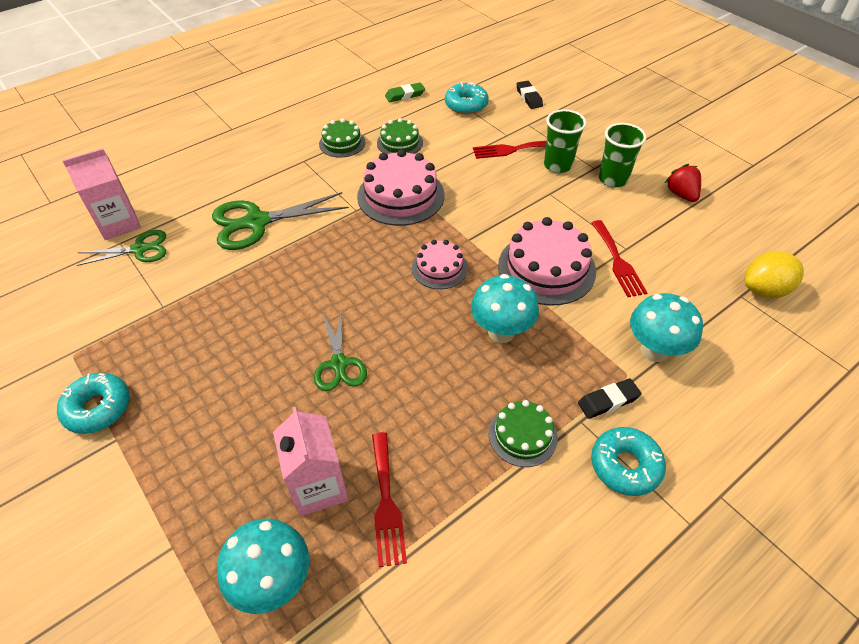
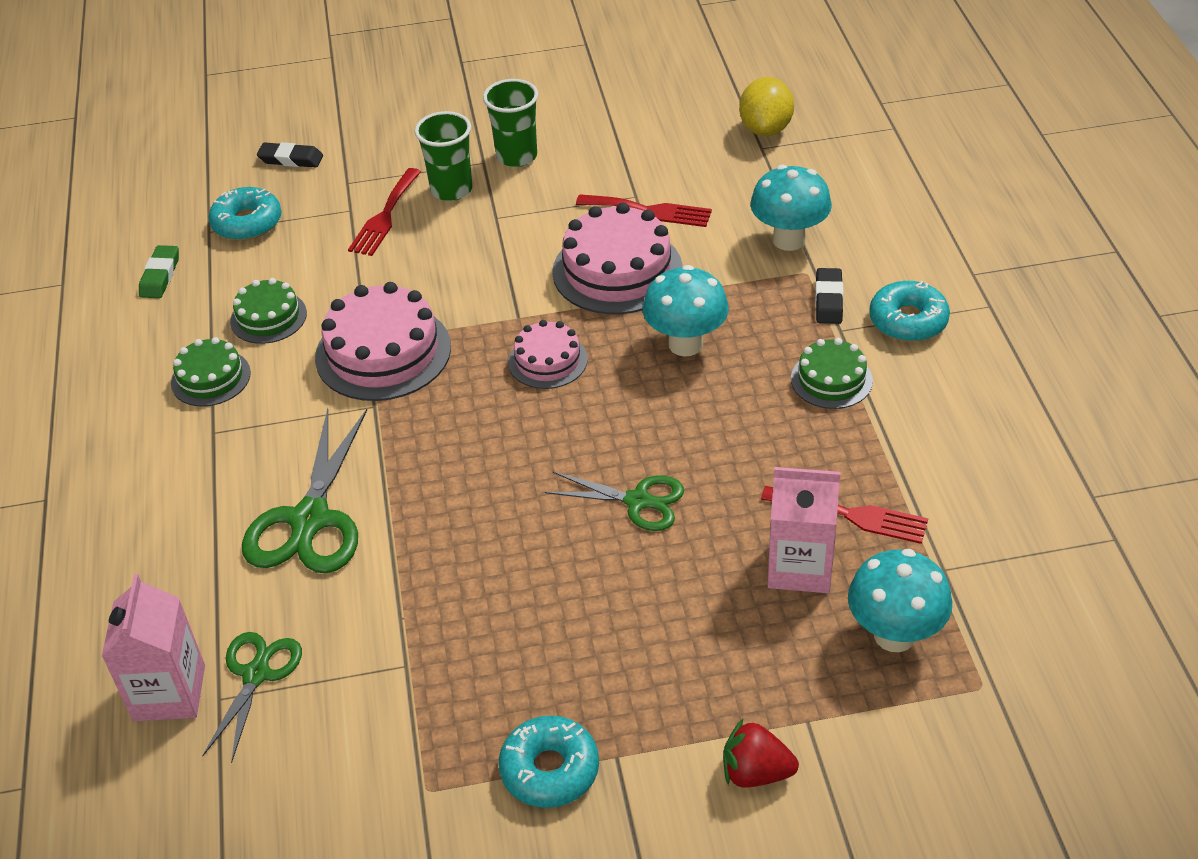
camera: 60 degrees left, 5 degrees down
(681, 194) = (587, 117): red strawberry -> red strawberry (755, 773)

